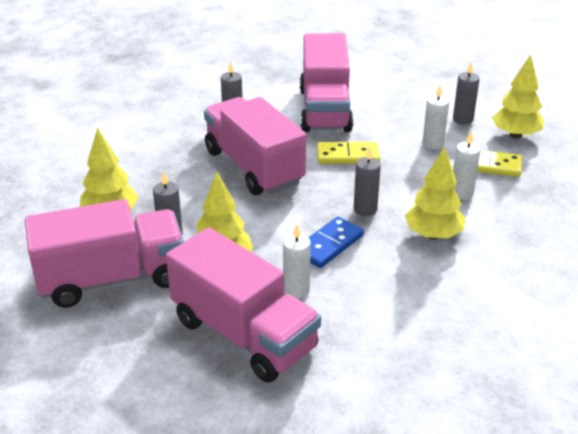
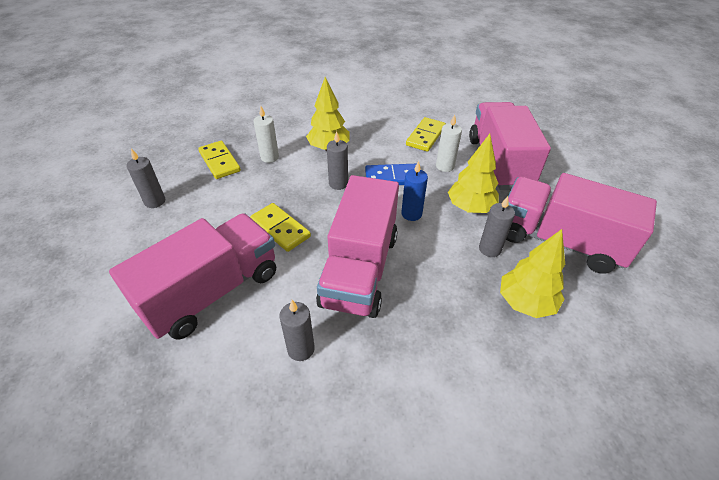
camera: 135 degrees left, 10 degrees up
(267, 223) = (411, 214): none -> blue candle
(366, 317) = (425, 136): none -> yellow domino
(433, 144) = (214, 197): white candle -> none
(515, 135) = (159, 168): yellow tree -> none

